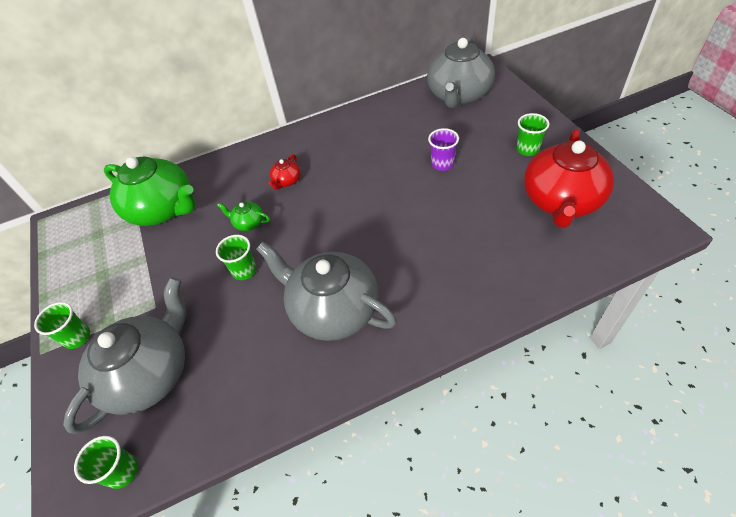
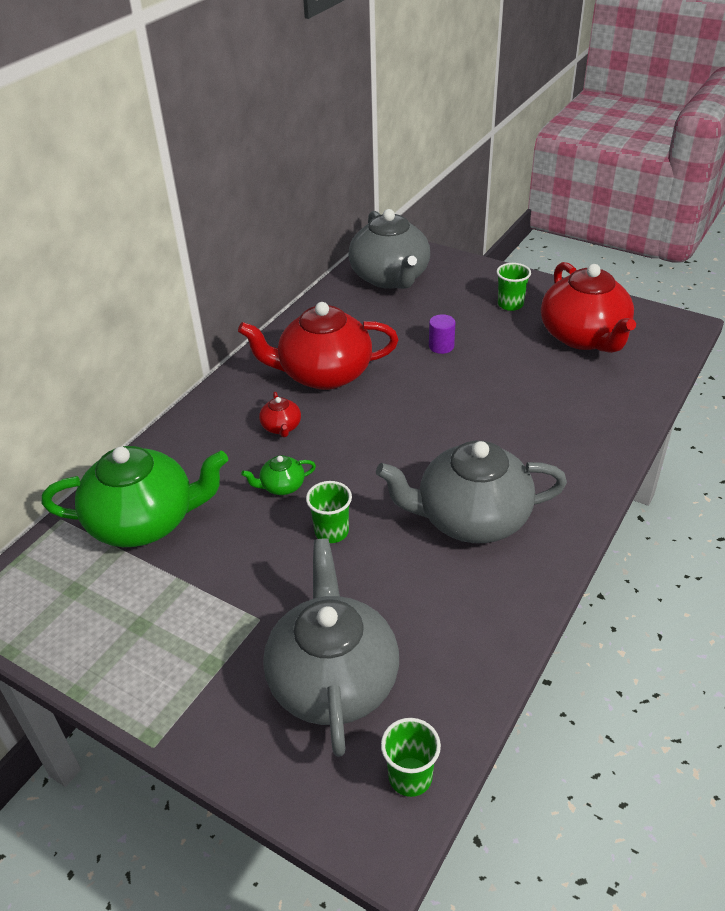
camera: 40 degrees left, 10 degrees down
(77, 337) = (188, 701): green cup -> none
(346, 153) = (323, 374): none -> red teapot
(442, 164) = (441, 346): purple cup -> purple cylinder

